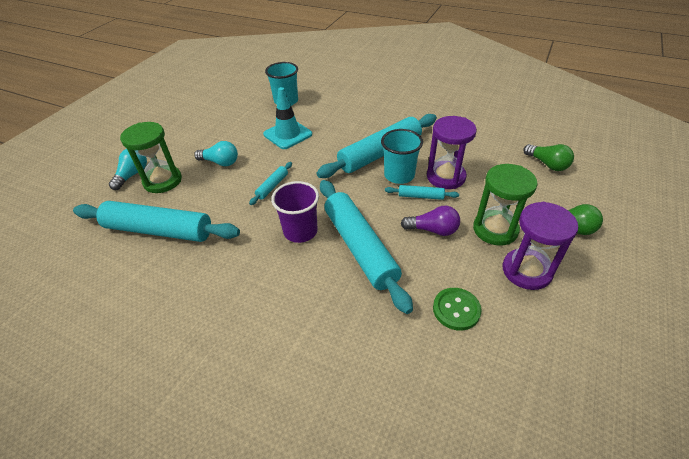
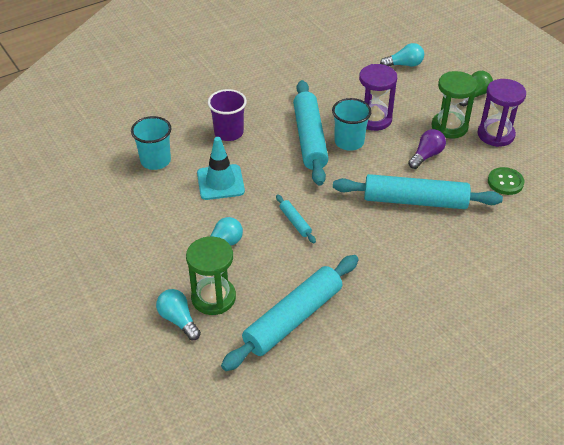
camera: 60 degrees left, 0 degrees up
(300, 231) = (370, 226): purple cup -> purple cup (229, 133)
(420, 196) = (385, 143): turquoise rolling pin -> none
(547, 164) = (404, 65): green light bulb -> turquoise light bulb

